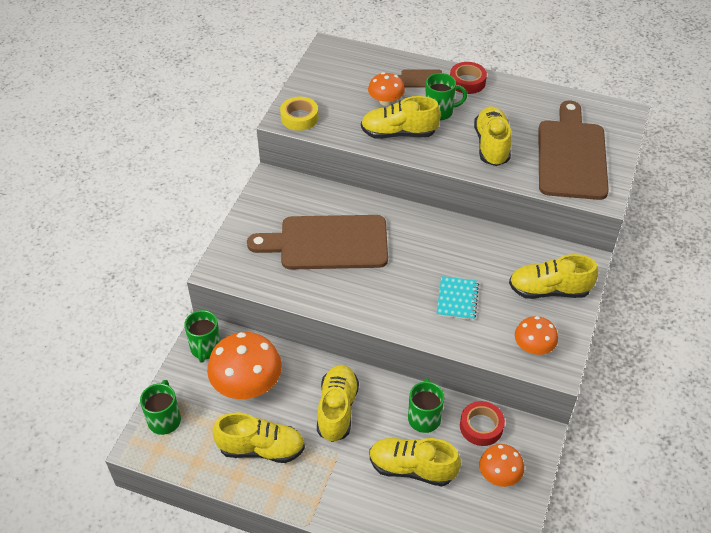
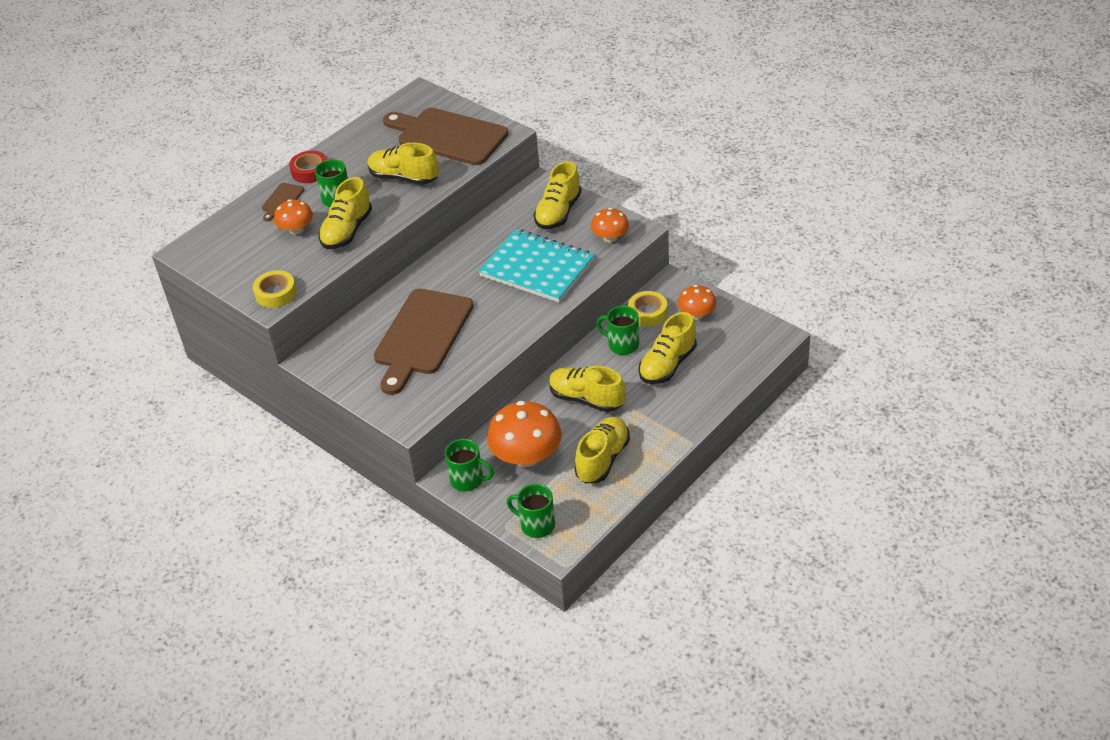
camera: 65 degrees left, 5 degrees down
(457, 299) = (537, 268): turquoise notebook -> turquoise notebook, size x2.03
(481, 426) = (647, 313): red tape -> yellow tape

